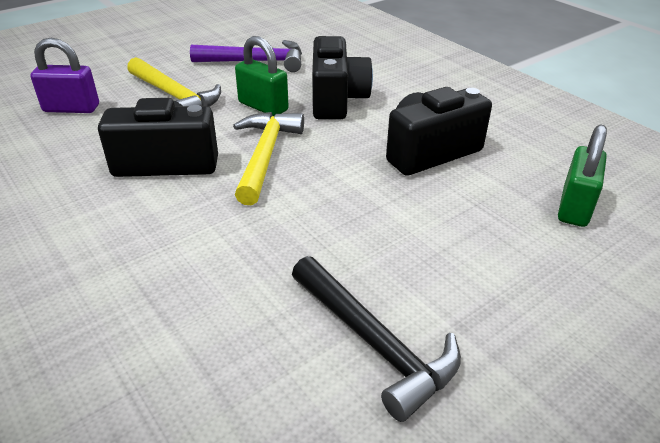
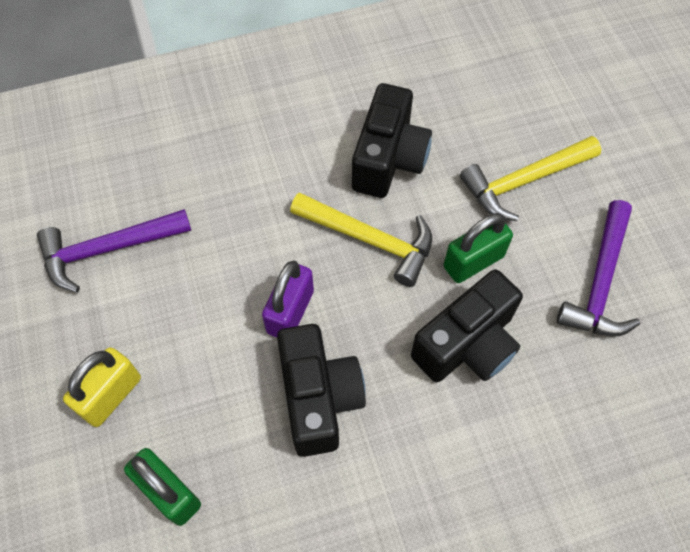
camera: 110 degrees right, 25 degrees up
(71, 108) = (520, 92): purple padlock -> purple padlock (290, 312)
(337, 100) = (467, 344): black camera -> black camera turned 60 degrees counterclockwise
(375, 344) = (107, 250): black hammer -> purple hammer
(534, 273) = (111, 395): none -> yellow padlock

